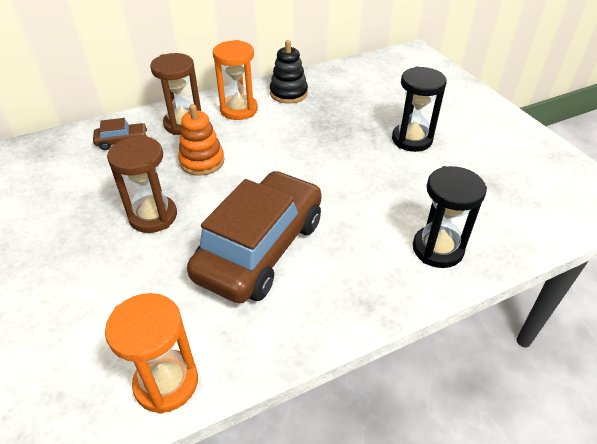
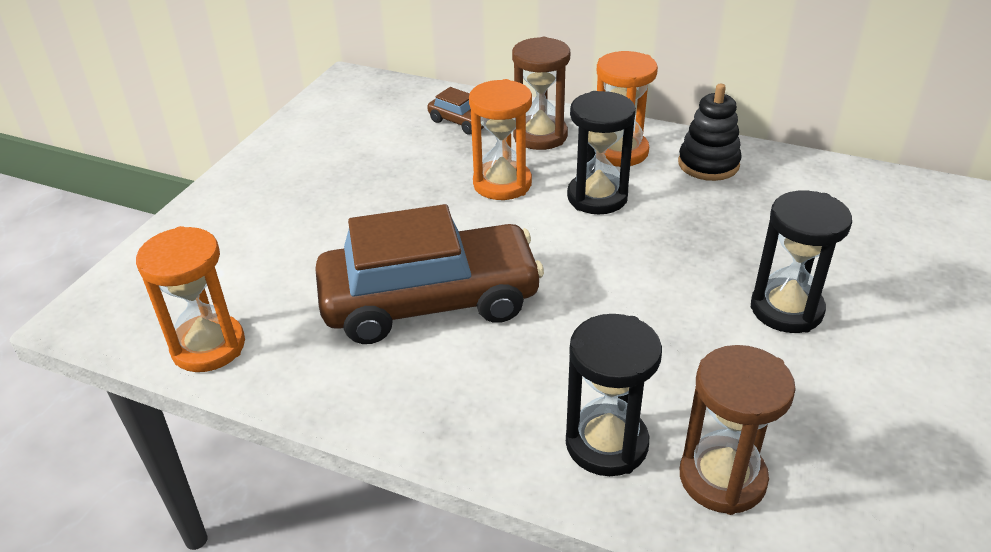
camera: 50 degrees right, 5 degrees down
(153, 216) = (387, 207): brown hourglass -> brown hourglass (722, 478)
(202, 161) = (502, 184): orange stacking toy -> orange hourglass
(262, 139) = (597, 197): none -> black hourglass

